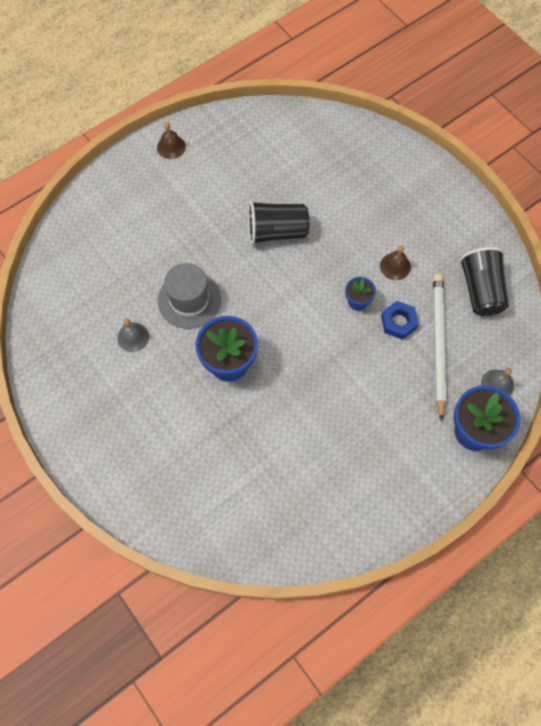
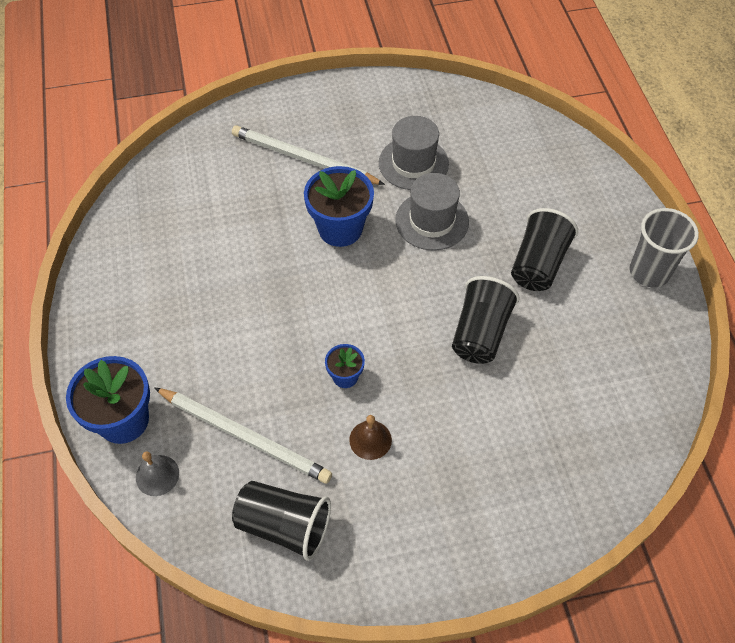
camera: 115 degrees right, 10 degrees down
(133, 337) = (413, 163): grey bell -> grey hat
(166, 427) = (303, 159): none -> white pencil
(171, 147) = (649, 272): brown bell -> grey cup
(197, 215) = (538, 264): none -> black cup
(398, 322) = (295, 407): blue nut -> none

